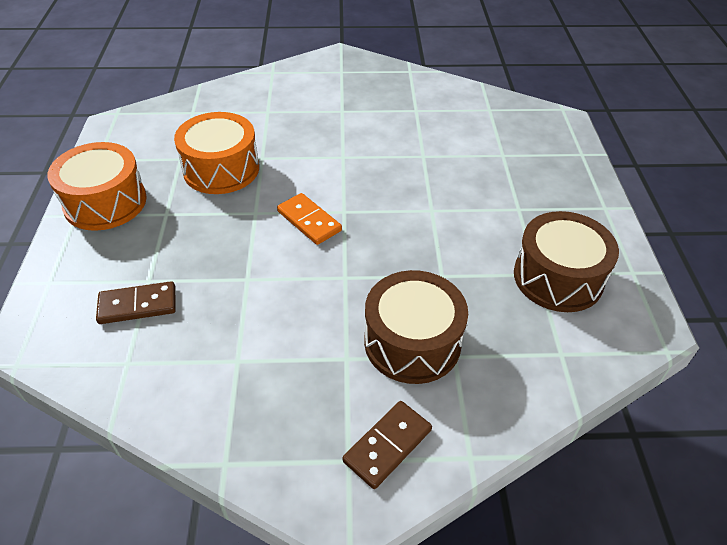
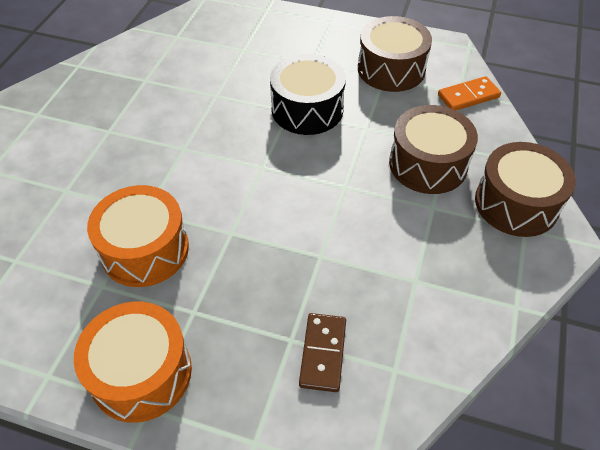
camera: 70 degrees left, 5 degrees up
(309, 221) = (263, 194): orange domino -> orange domino (468, 96)
(387, 445) = (516, 203): brown domino -> brown drum
(442, 222) = (307, 109): none -> black drum

